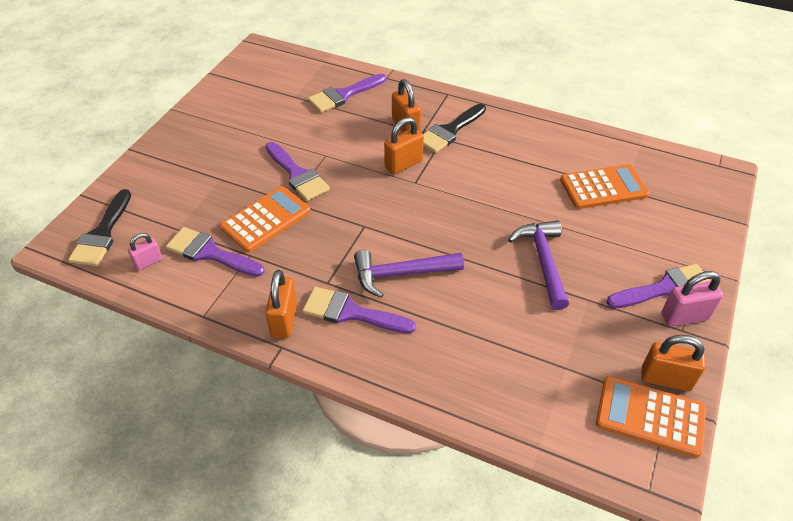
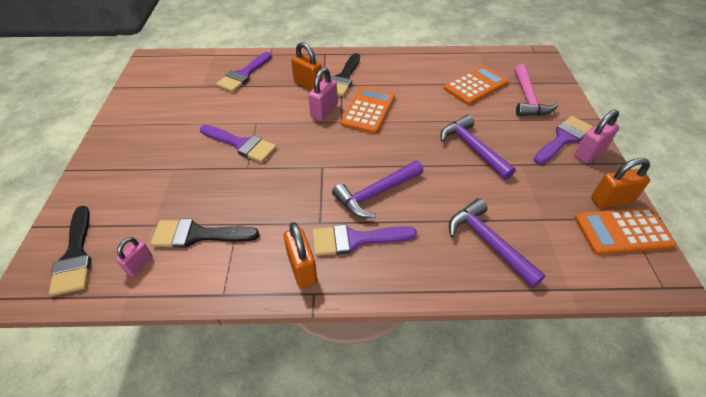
camera: 25 degrees left, 0 degrees up
(210, 253) = (198, 235): purple brush -> black brush
(266, 219) = (234, 189): orange calculator -> orange calculator (368, 110)
(403, 164) = (324, 111): orange padlock -> pink padlock
(485, 368) = (488, 242): none -> purple hammer
(659, 224) = (527, 98): none -> pink hammer

